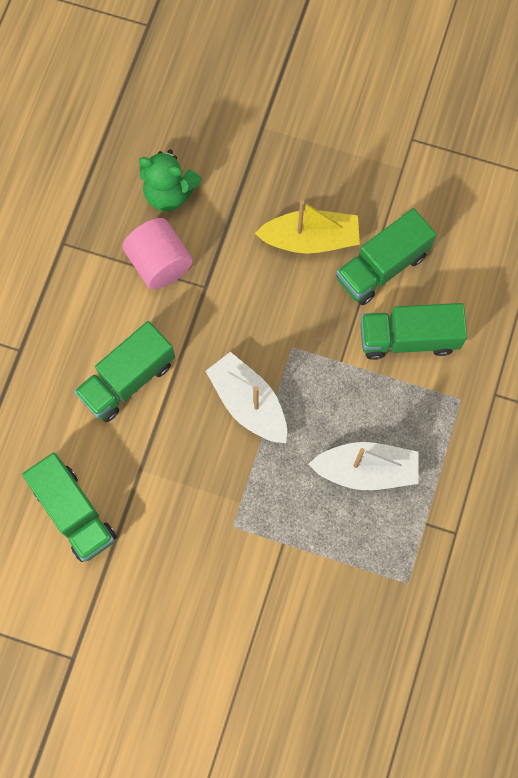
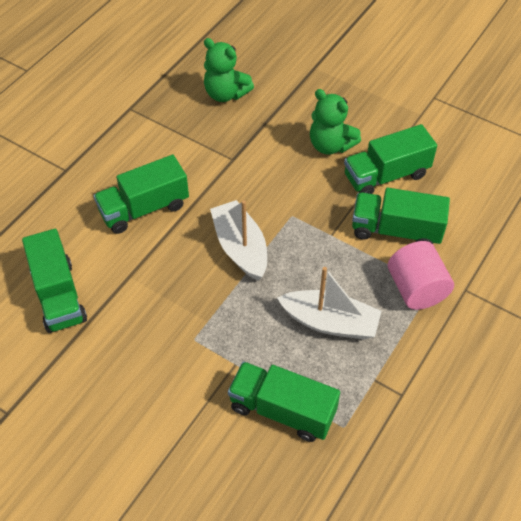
camera: 15 degrees right, 20 degrees down
(159, 263) = (201, 136): pink cylinder -> pink cylinder (416, 289)
(310, 239) = (330, 145): yellow boat -> green teddy bear
(344, 581) = (282, 410): none -> green truck

